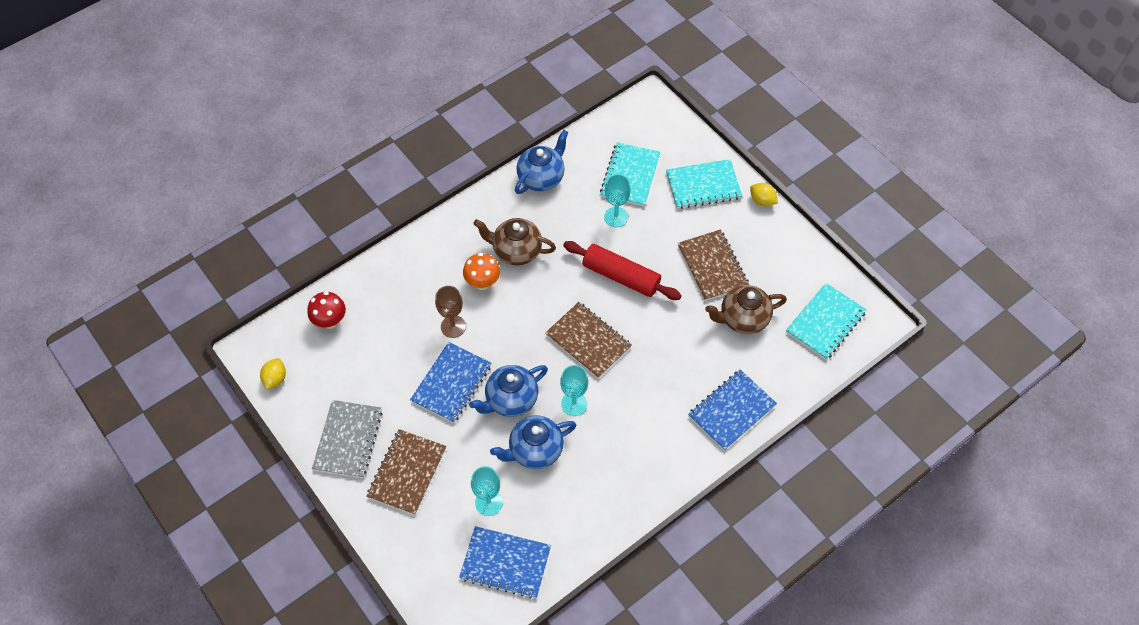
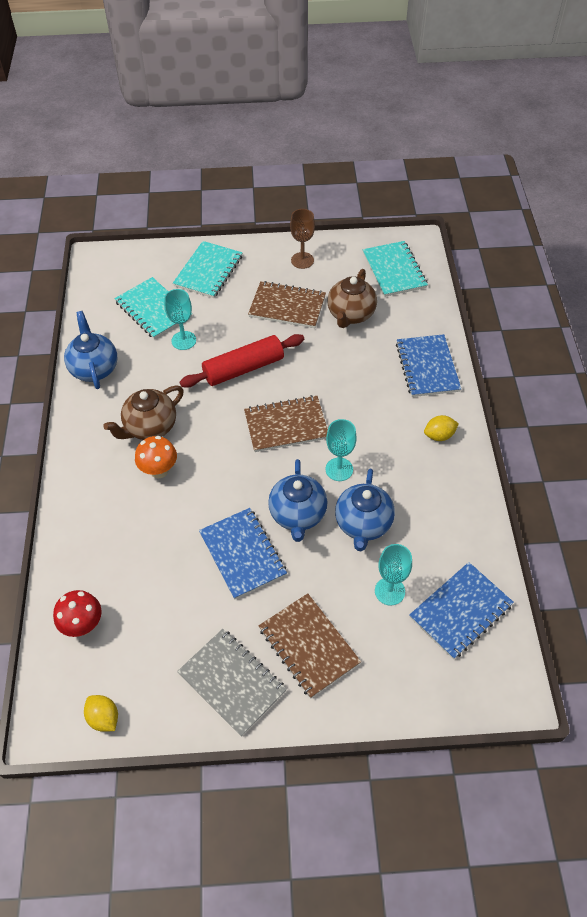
camera: 55 degrees left, 5 degrees down
(453, 326) = (183, 519): brown goblet -> brown goblet (302, 260)
(762, 201) = (256, 246): yellow lemon -> yellow lemon (439, 435)

